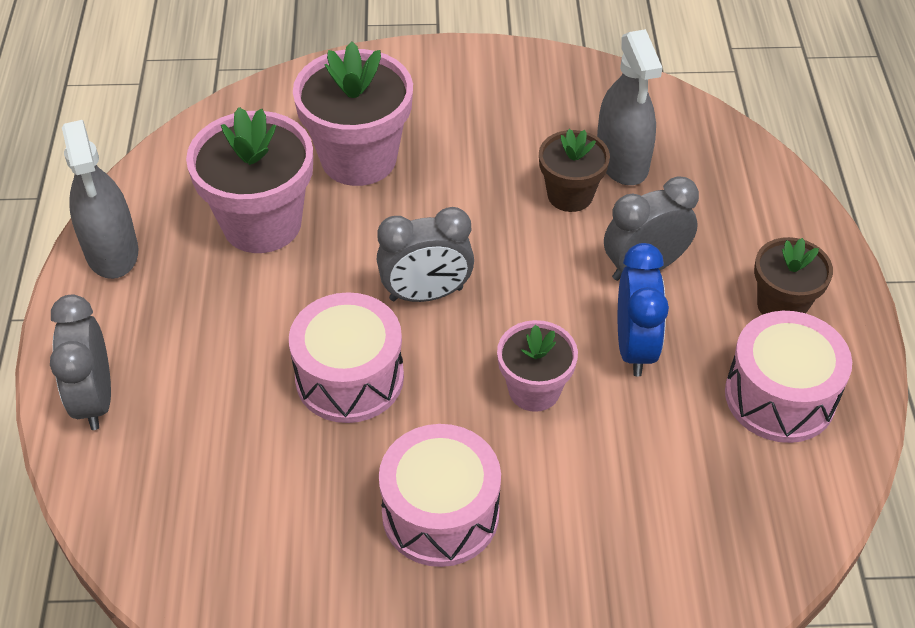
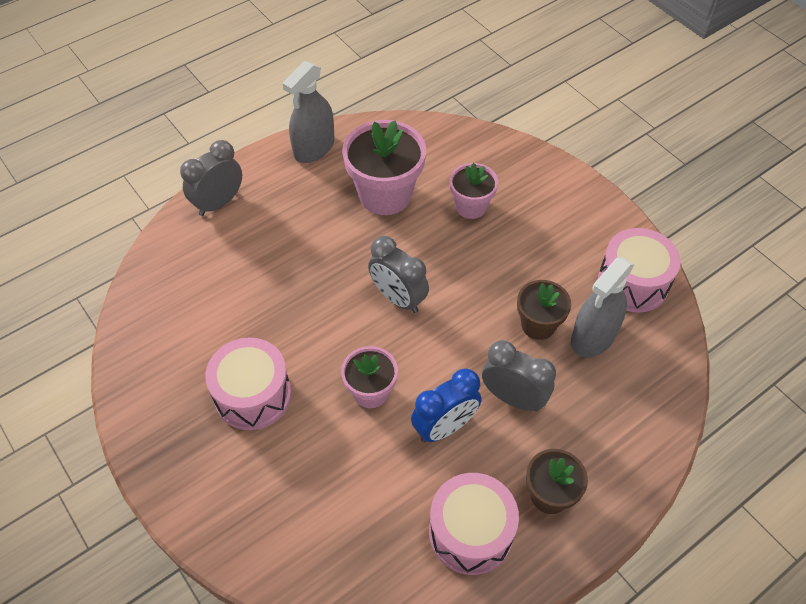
camera: 55 degrees right, 5 degrees up
(349, 377) = (312, 299): pink drum -> pink drum (633, 283)
(359, 158) = (471, 206): pink flower pot -> pink flower pot, size x0.59

